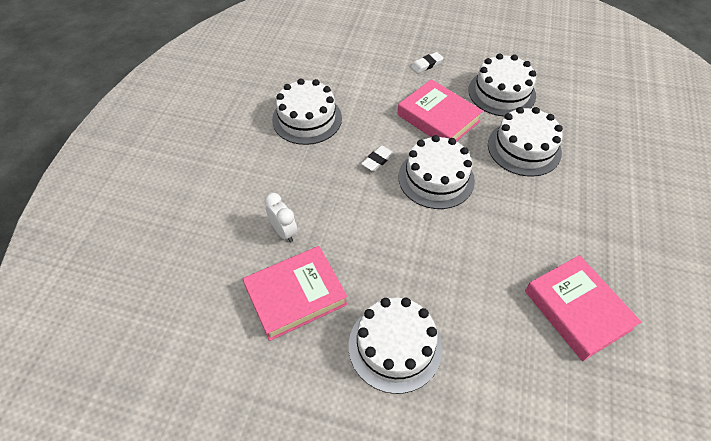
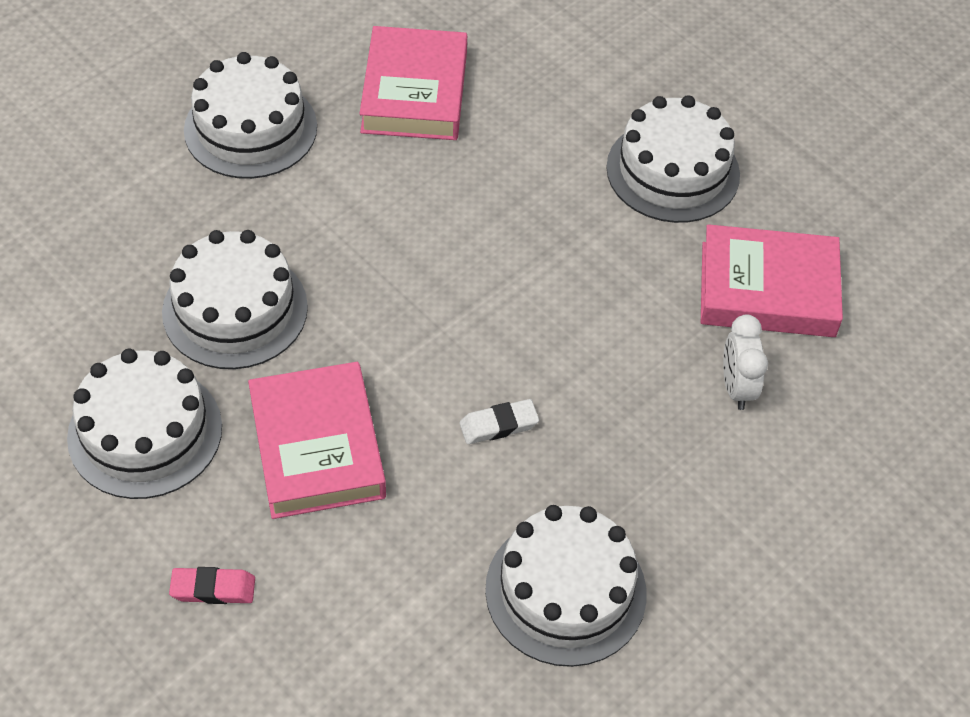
camera: 150 degrees left, 0 degrees up
(426, 65) = (213, 589): white eraser -> pink eraser
(436, 178) = (429, 340): white cake -> white cake (250, 128)

